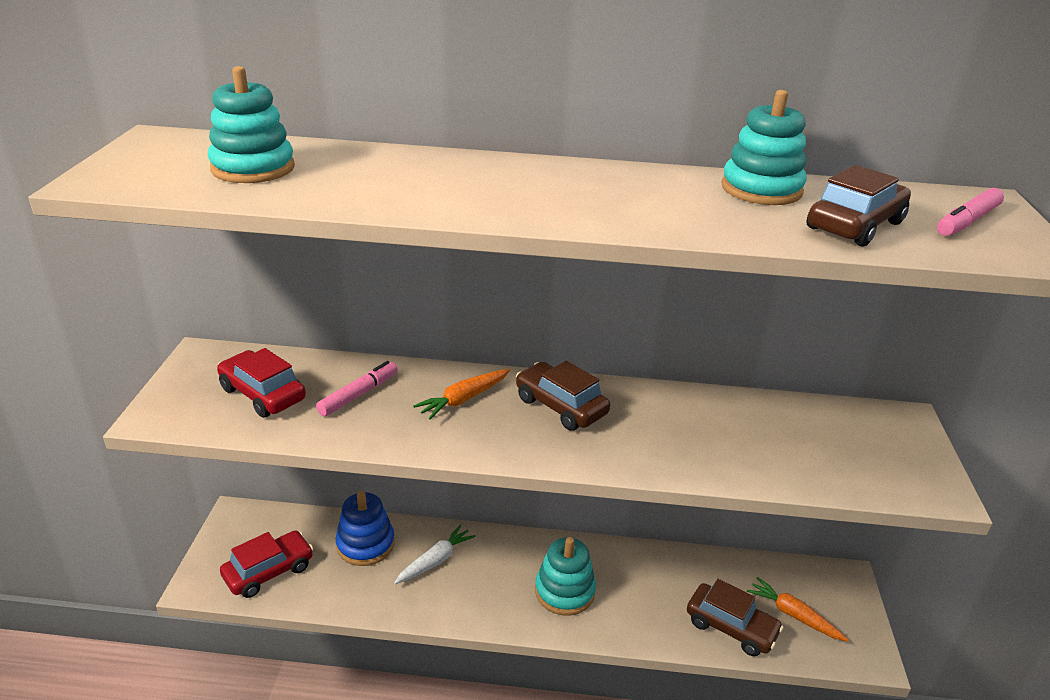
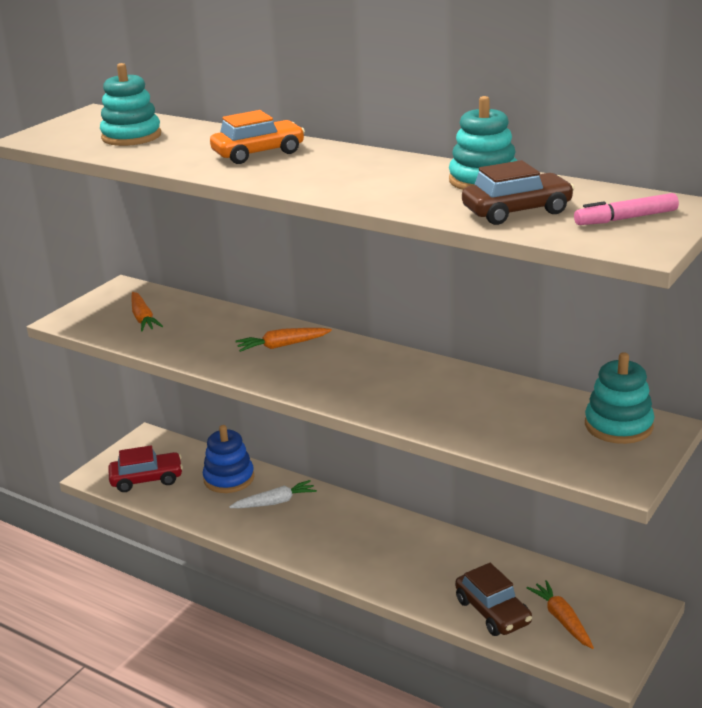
camera: 30 degrees right, 5 degrees down
(262, 394) = (143, 318): red car -> orange carrot
(358, 395) = (208, 330): pink marker -> none
(457, 178) = (258, 153): none -> orange car
(560, 406) = (354, 363): brown car -> none
(564, 591) = (365, 549): turquoise stacking toy -> turquoise stacking toy (618, 426)

